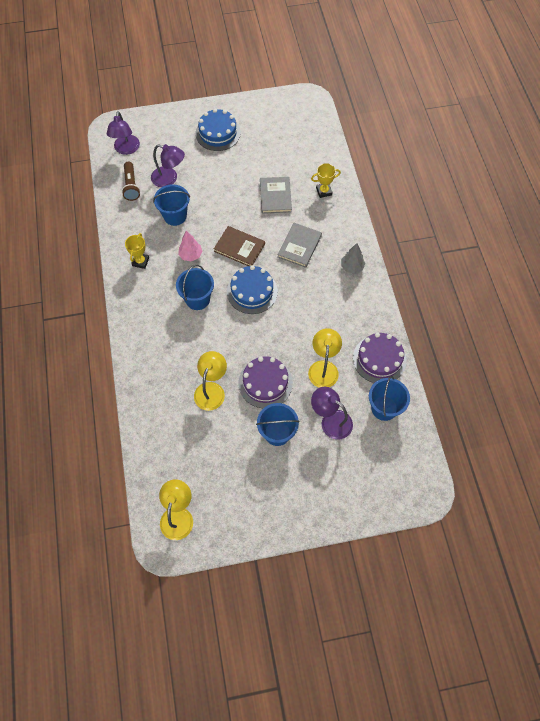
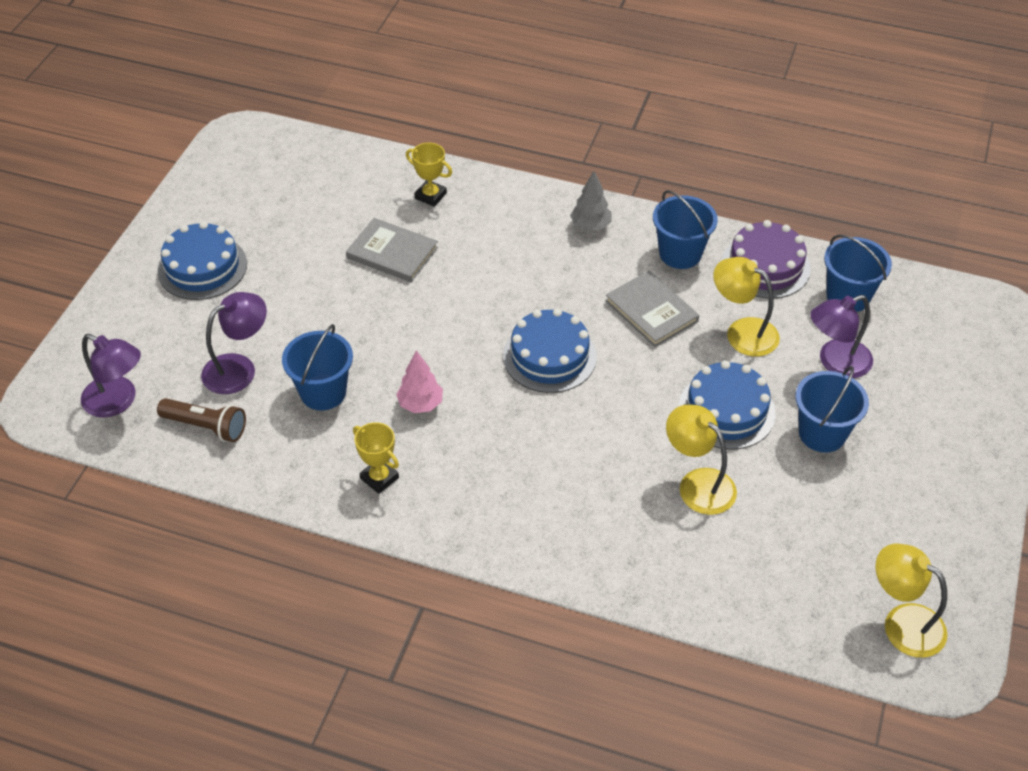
camera: 60 degrees left, 15 degrees down
(197, 299) = (514, 431): blue bucket -> blue bucket (680, 254)
(239, 247) = (454, 336): brown book -> none
(265, 383) = (726, 410): purple cake -> blue cake
(299, 246) = (508, 265): grey book -> grey book (651, 311)
(324, 191) = (430, 196): yellow trophy -> yellow trophy turned 75 degrees counterclockwise

